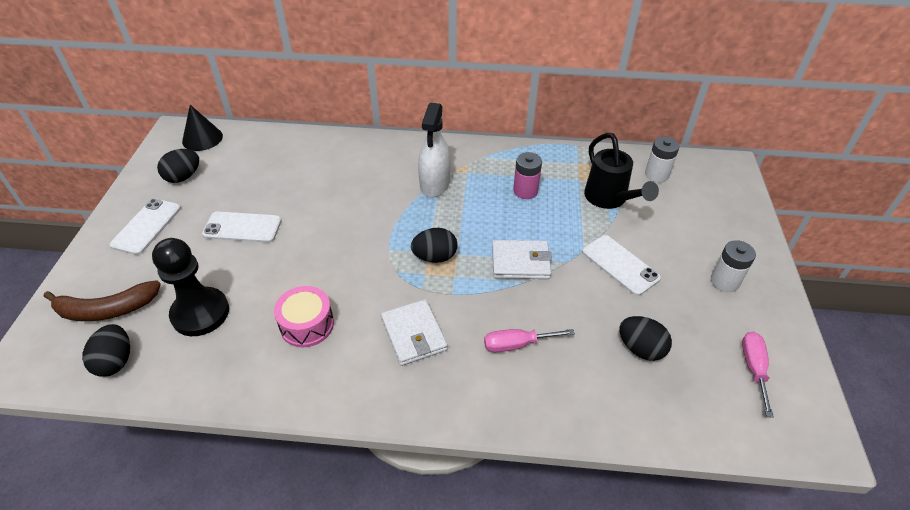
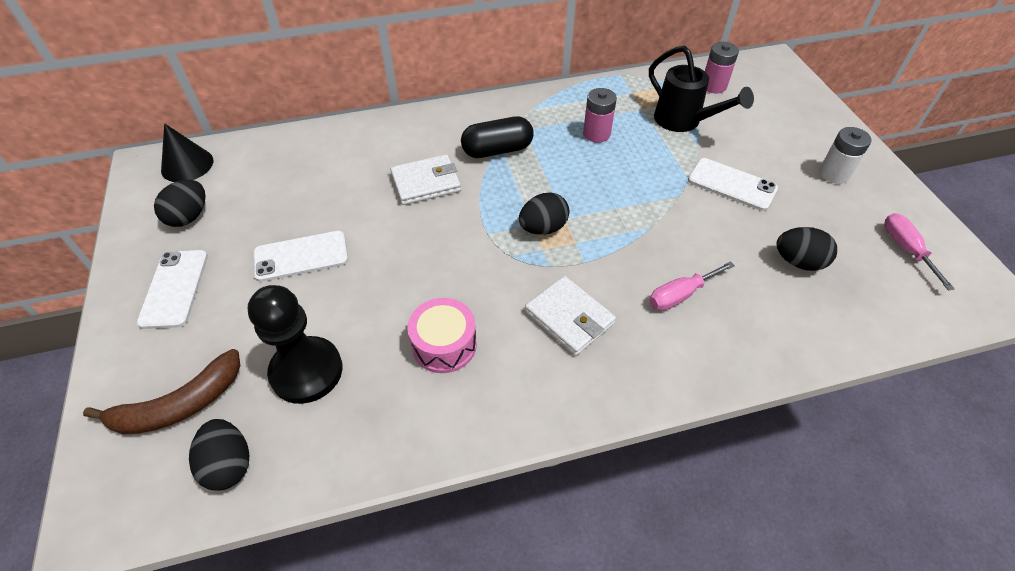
camera: 20 degrees left, 5 degrees up
(435, 184) = (497, 150): white spray bottle -> black capsule
(520, 262) = (634, 209): white wallet -> white wallet (426, 183)
(656, 174) = (713, 86): white battery -> pink battery

